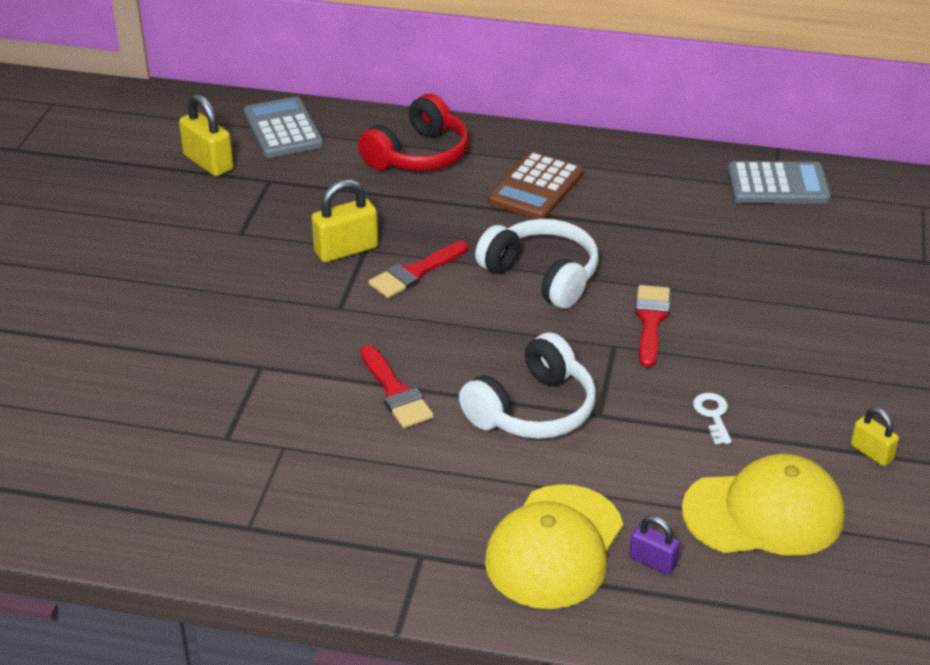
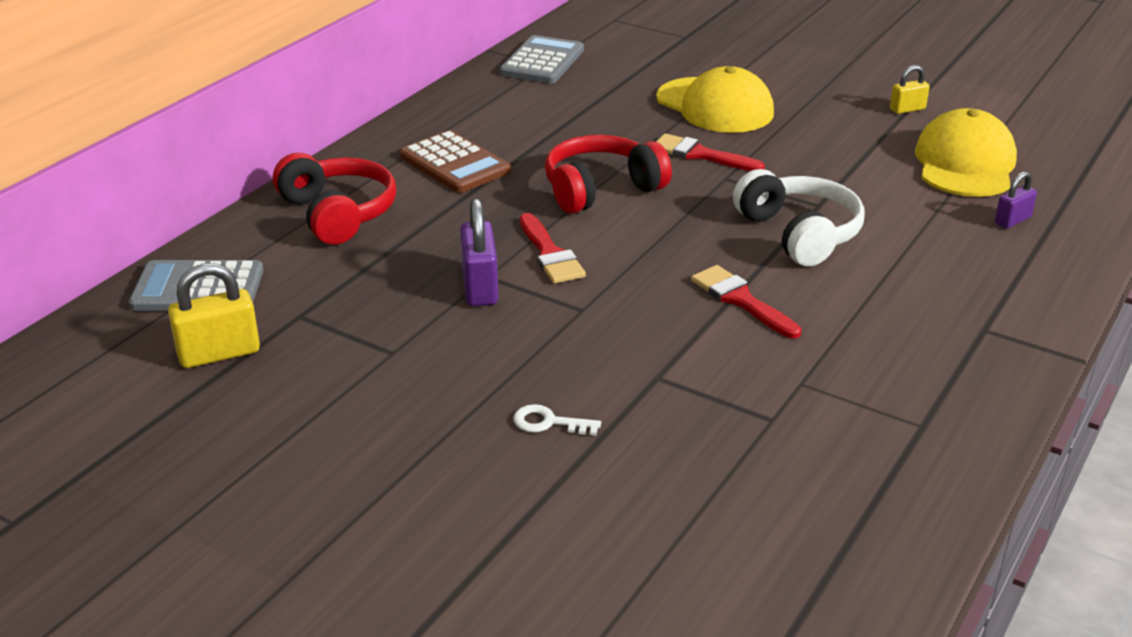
camera: 70 degrees left, 5 degrees down
(346, 250) = (480, 287): yellow padlock -> purple padlock
(395, 392) = (741, 300): red brush -> red brush turned 120 degrees counterclockwise
(542, 276) = (601, 189): white headphones -> red headphones
(554, 547) = (986, 260): yellow cap -> yellow cap (715, 106)
(713, 415) = (839, 157): white key -> white key (549, 422)

